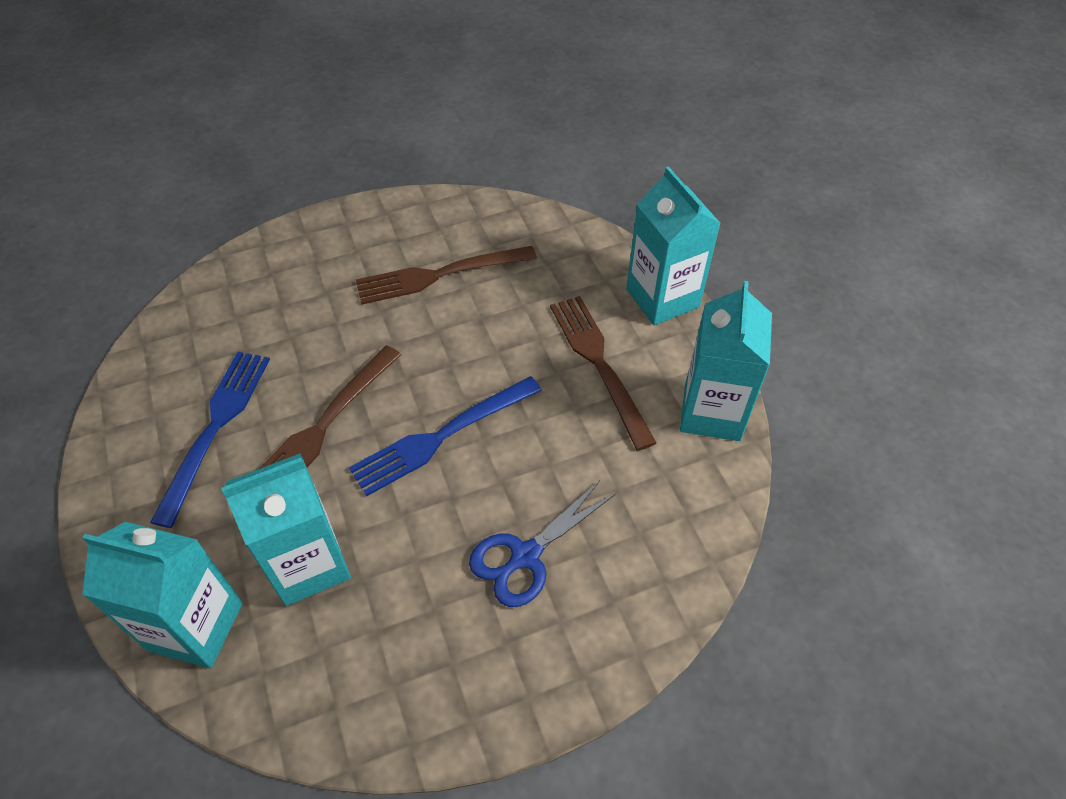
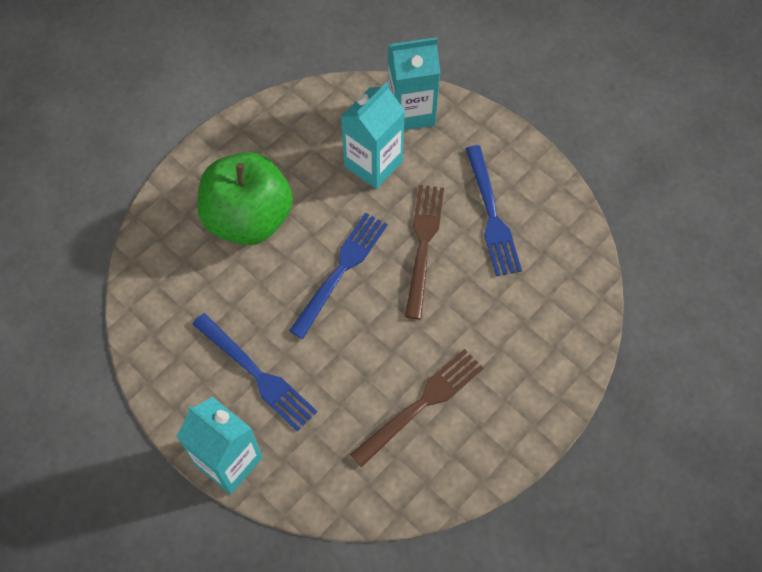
camera: 155 degrees right, 10 degrees up
(525, 556) = (248, 219): blue scissors -> green apple
(598, 363) = (257, 374): brown fork -> blue fork
(712, 412) = (159, 368): turquoise carton -> none

